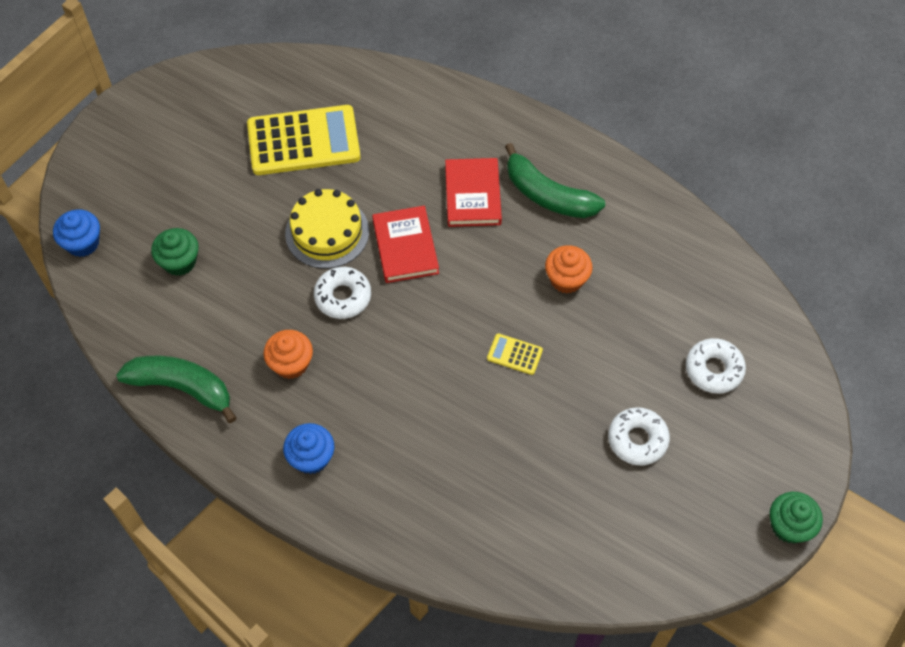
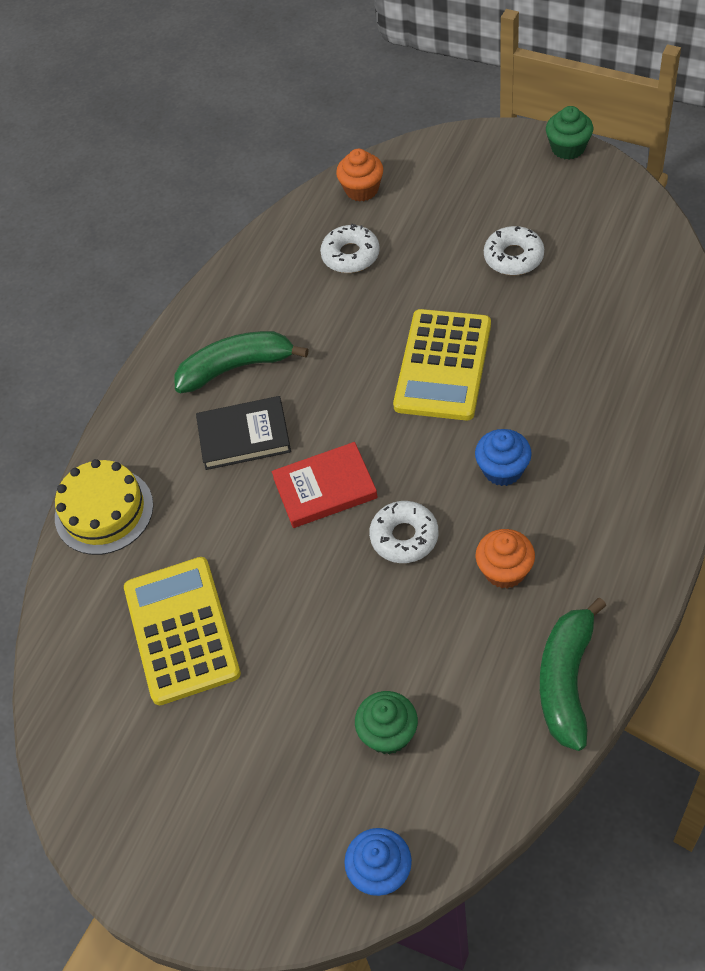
camera: 90 degrees left, 5 degrees down
(311, 457) = (615, 523): blue cupcake -> blue cupcake (503, 470)
(327, 232) = (317, 573): yellow cake -> yellow cake (104, 511)
(472, 195) = (244, 436): red book -> black book
(514, 354) = (443, 365): yellow calculator -> yellow calculator, size x2.37
(548, 195) = (236, 367): green banana -> green banana turned 135 degrees counterclockwise
(566, 279) = (342, 336): orange cupcake -> orange cupcake (362, 189)
(714, 369) = (423, 212): white donut -> white donut (350, 255)

